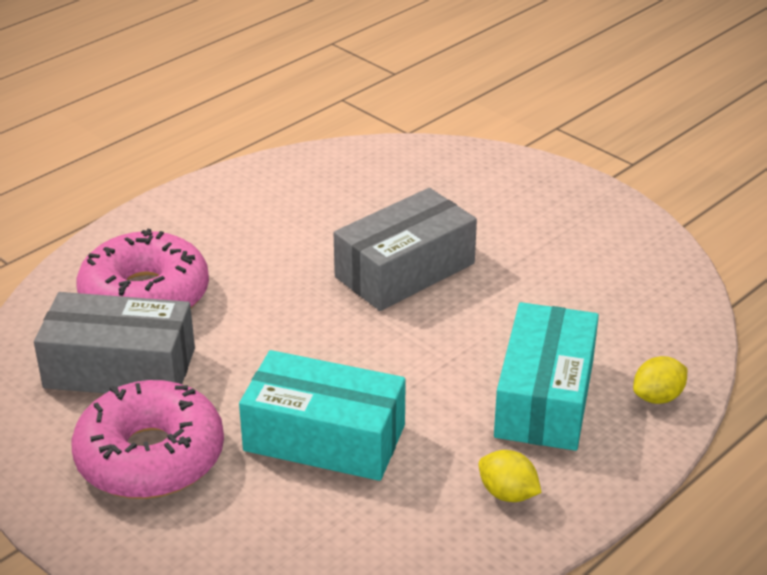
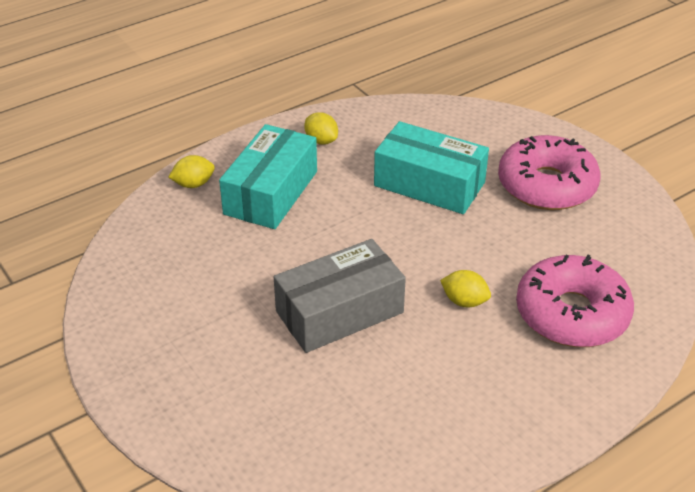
camera: 170 degrees left, 5 degrees up
(120, 368) = (580, 250): grey box -> none
(267, 295) = (464, 301): none -> yellow lemon

